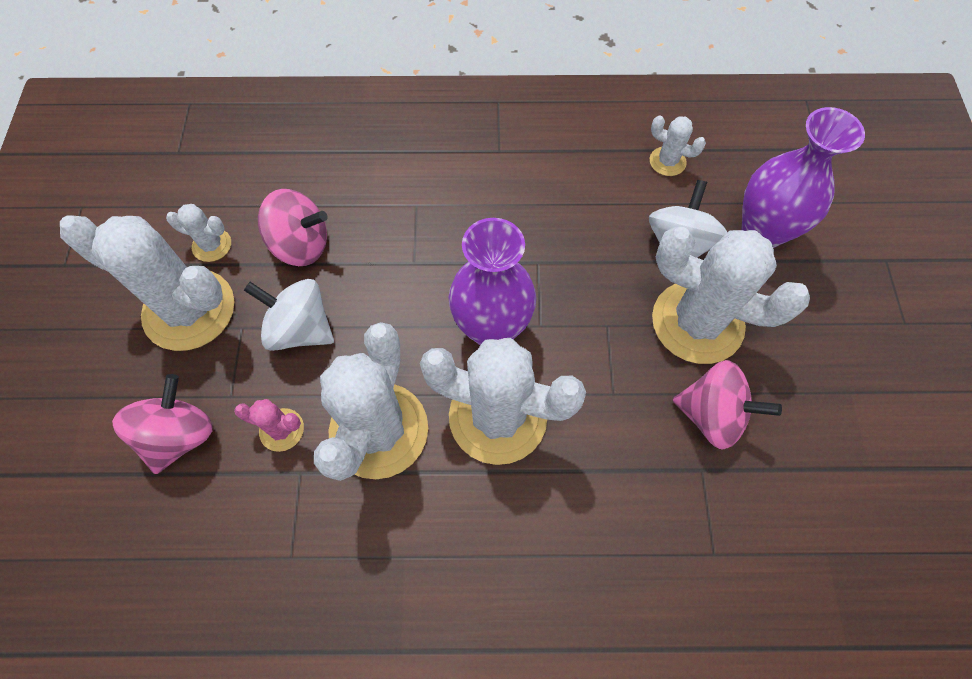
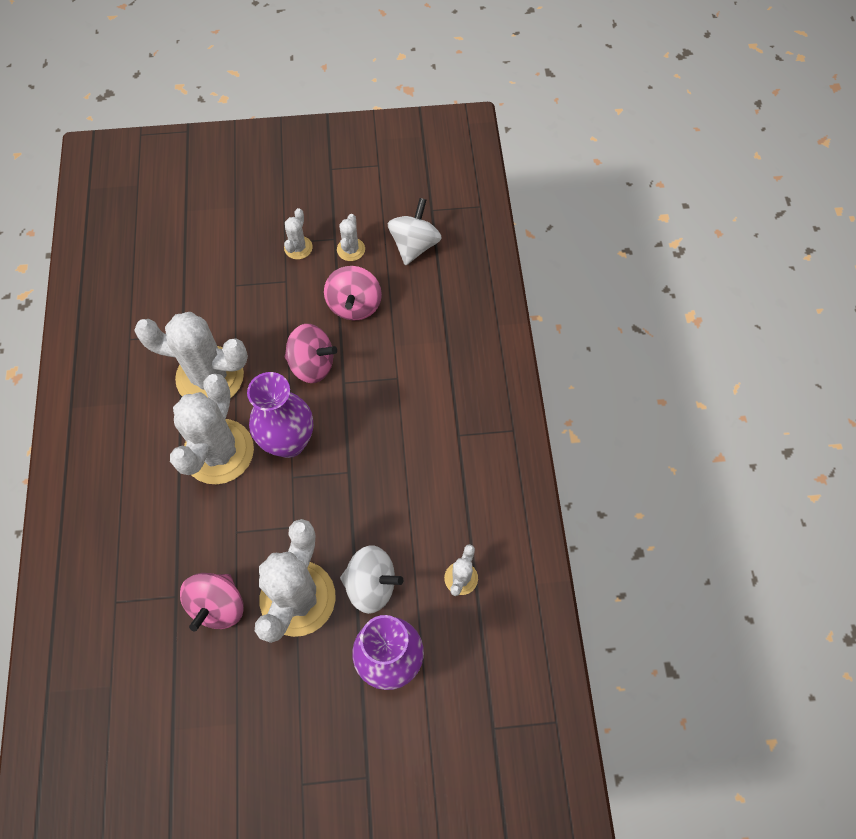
camera: 85 degrees right, 0 degrees up
(180, 435) = (208, 263): pink spinning top -> pink spinning top (312, 364)
(189, 310) = (298, 248): white cactus -> white cactus, size x0.45
(282, 430) = (211, 319): pink cactus -> none
(300, 329) = (285, 317): white spinning top -> white spinning top (414, 245)

